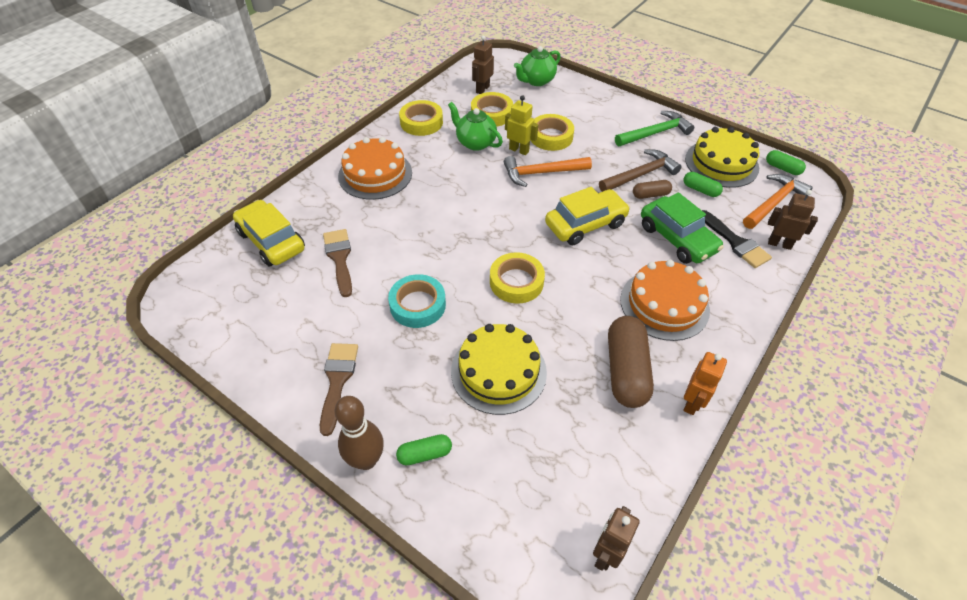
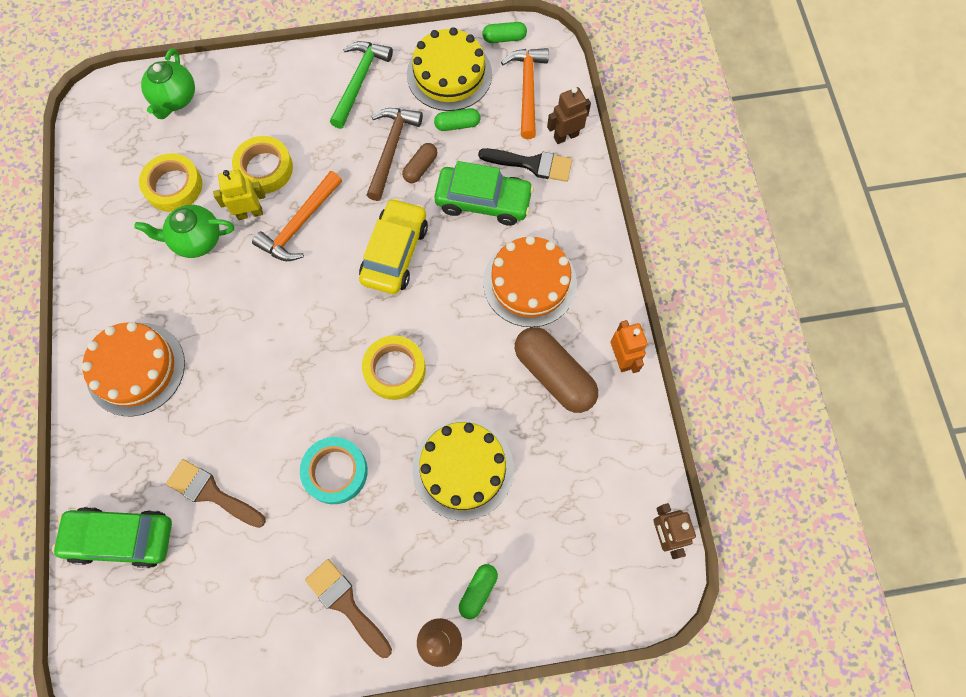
camera: 45 degrees left, 20 degrees up
(271, 241) = (121, 538): yellow car -> green car
(421, 122) = (110, 260): yellow tape -> none
(482, 89) = (128, 158): brown robot -> none

